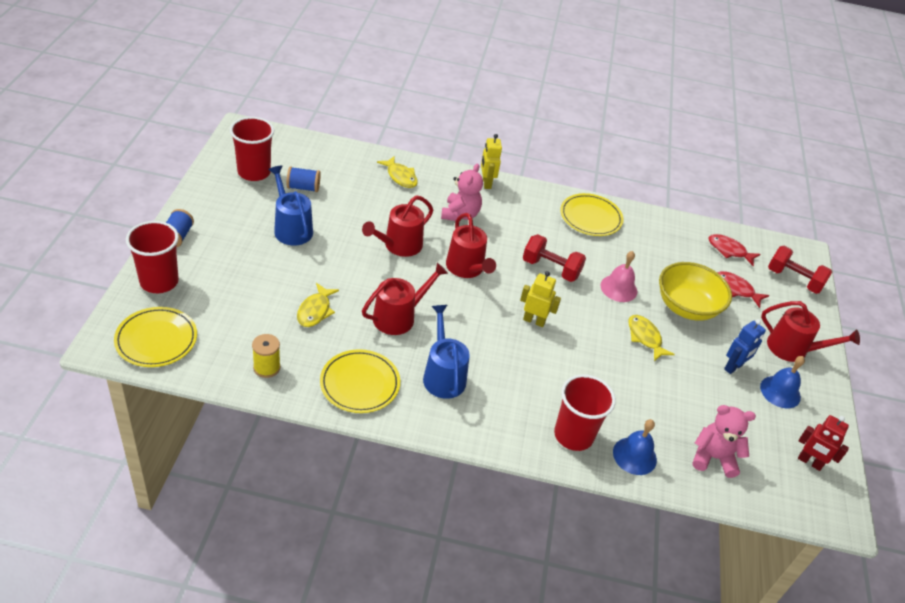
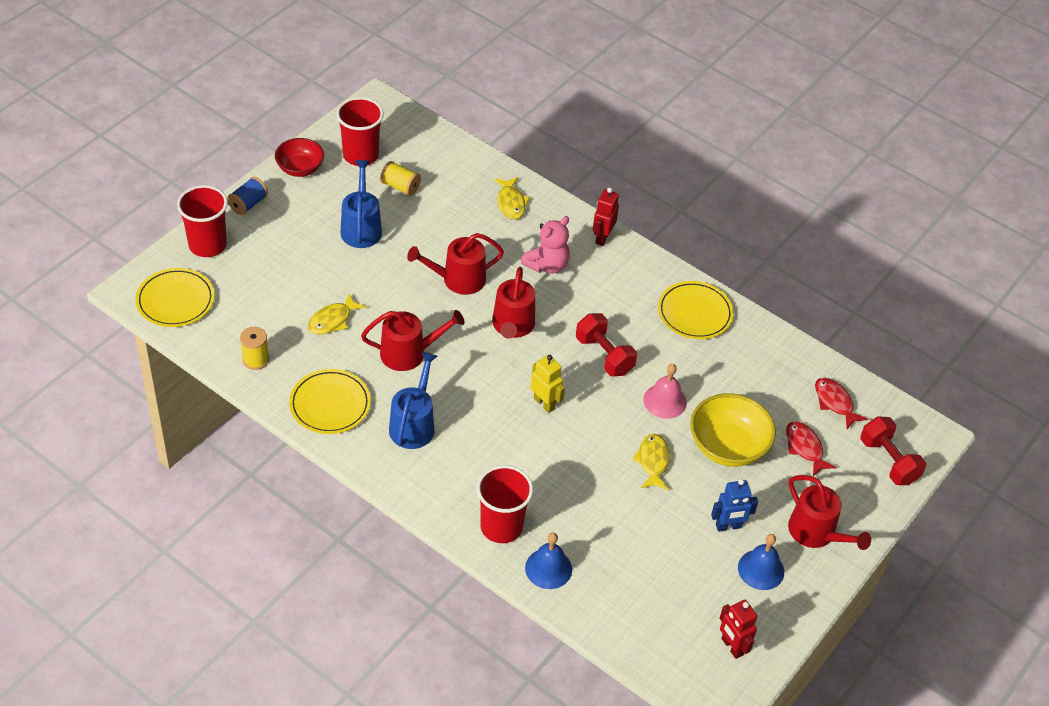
camera: 30 degrees right, 5 degrees up
(207, 195) = (300, 168): none -> red bowl
(303, 187) = (400, 186): blue spool -> yellow spool
(486, 183) = (602, 237): yellow robot -> red robot
(713, 457) = (629, 602): pink teddy bear -> none

